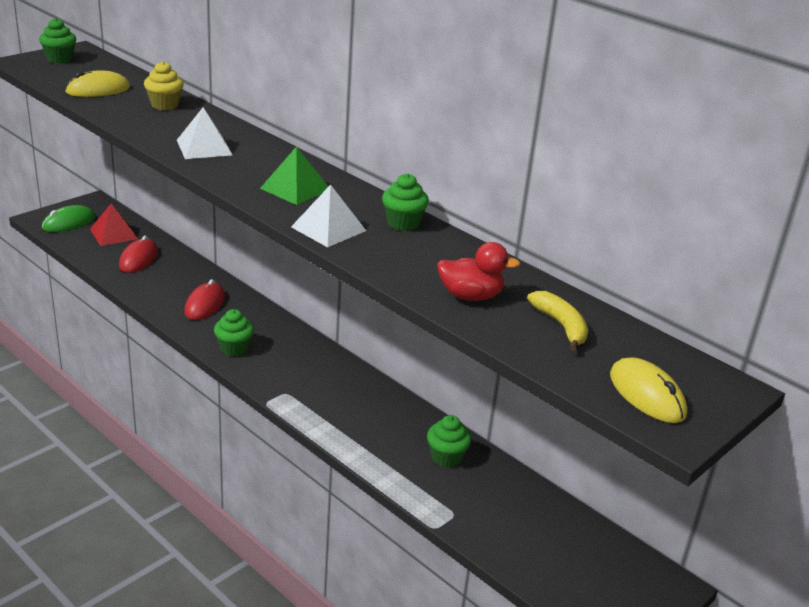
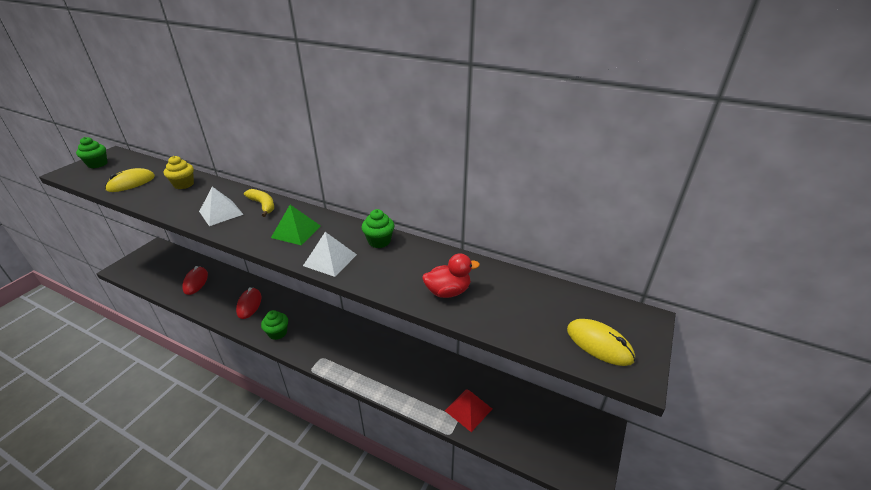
camera: 15 degrees left, 5 degrees up
(69, 223) = (140, 267): green mouse -> none
(113, 234) = (174, 267): red pyramid -> red pyramid (468, 409)
(446, 457) = (437, 375): green cupcake -> none
(561, 326) = (517, 300): yellow banana -> yellow banana (263, 205)

